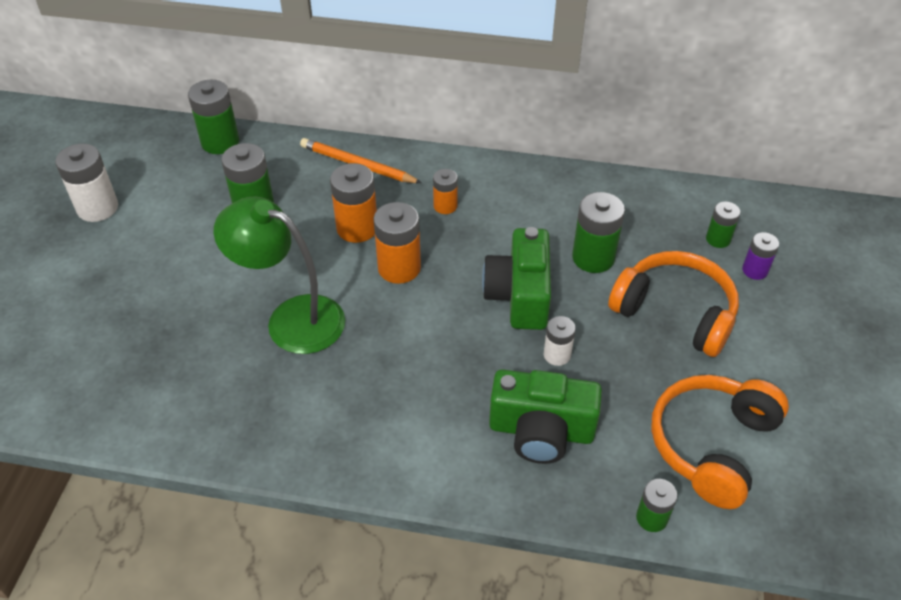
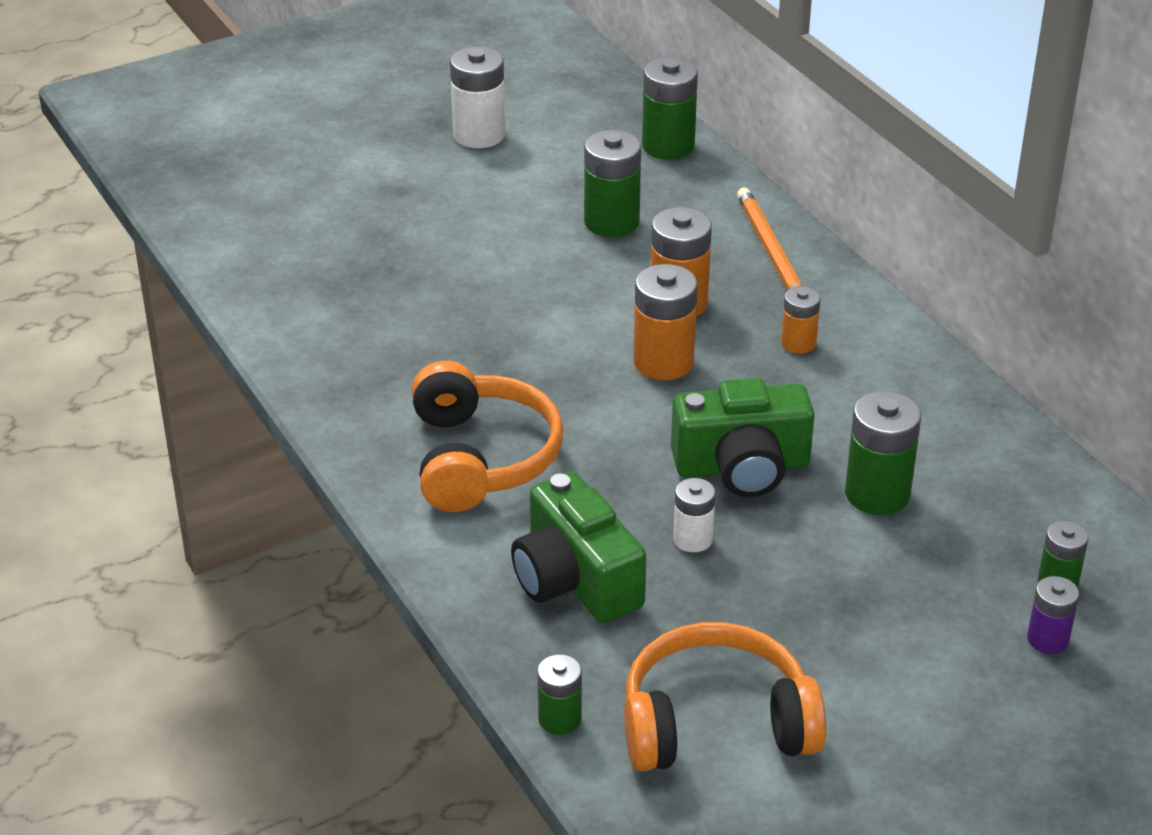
camera: 50 degrees right, 10 degrees down
(291, 318) = (504, 332): green lamp -> none
(519, 295) = (742, 467): green camera -> green camera turned 150 degrees counterclockwise
(675, 312) = (880, 602): orange headphones -> orange headphones (480, 458)

